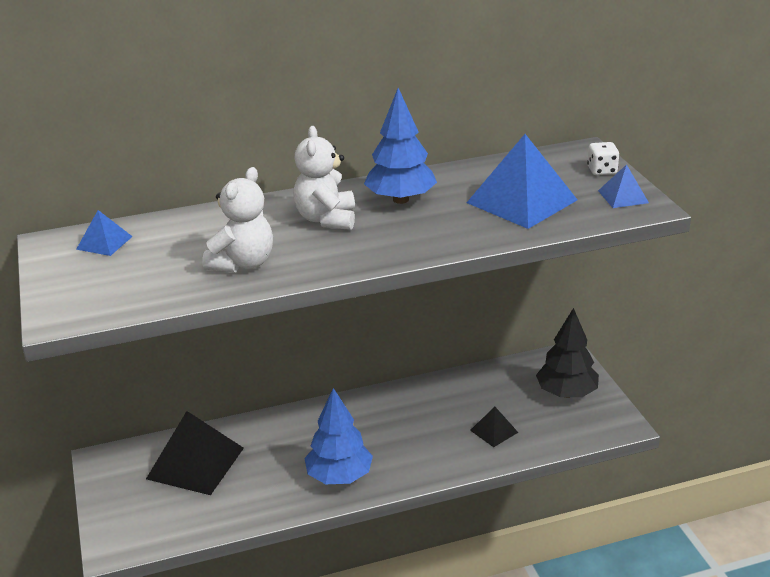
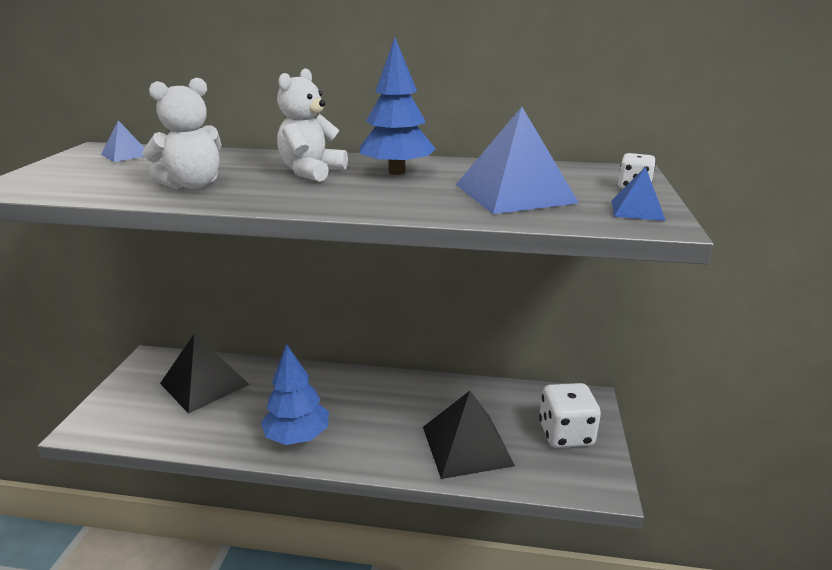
camera: 25 degrees right, 5 degrees down
(494, 431) = (466, 445): black pyramid -> black pyramid, size x2.05
(566, 393) = (565, 434): black tree -> white dice

